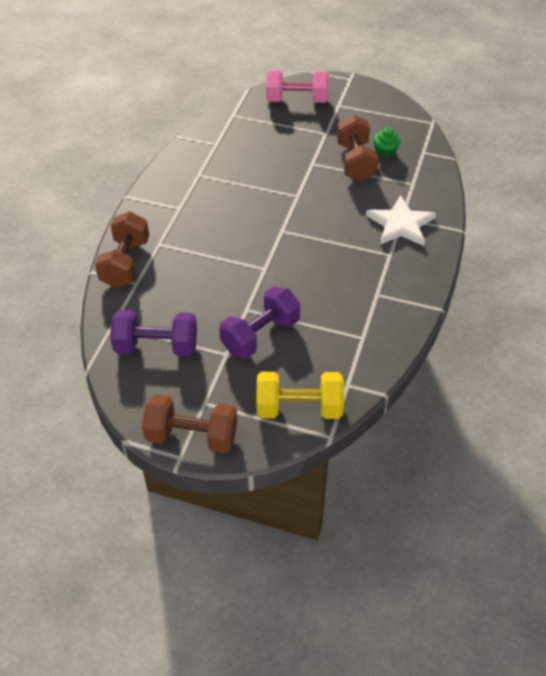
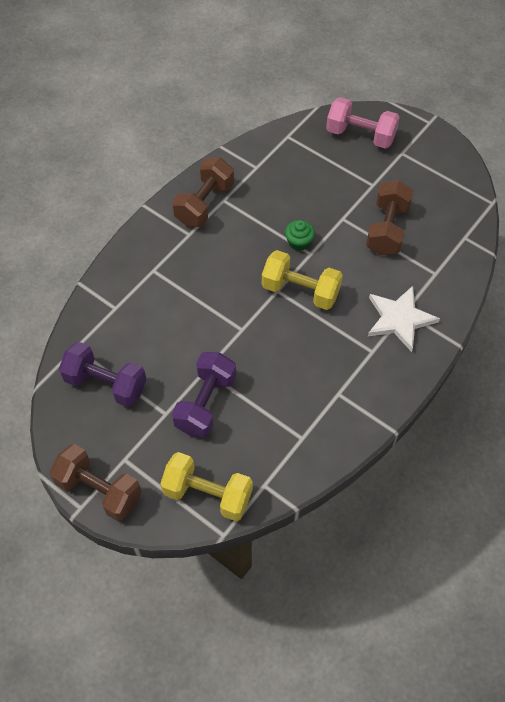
camera: 20 degrees right, 10 degrees up
(125, 263) = (114, 282): brown dumbbell -> brown dumbbell (204, 204)
(260, 335) = (205, 403): purple dumbbell -> purple dumbbell turned 45 degrees counterclockwise
(303, 225) = (300, 291): none -> yellow dumbbell
(385, 152) = (424, 226): green cupcake -> green cupcake (299, 242)

